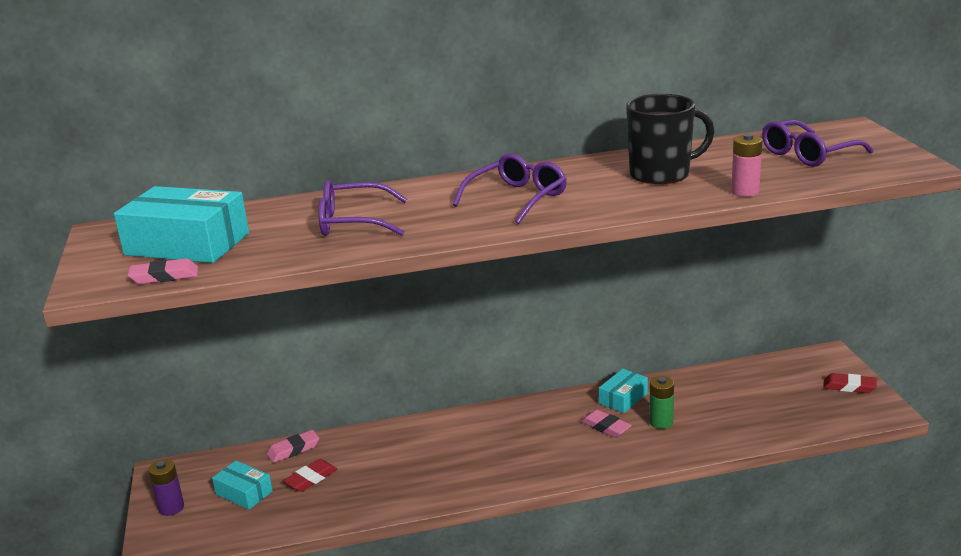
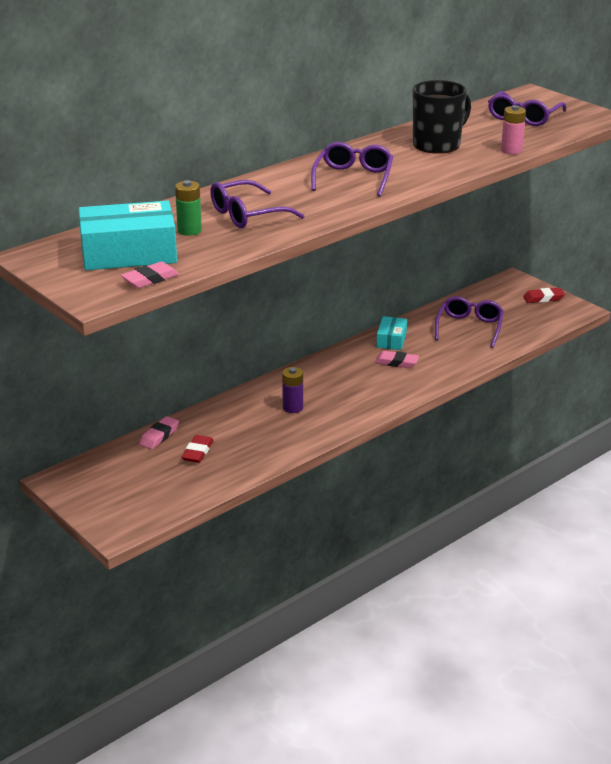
camera: 30 degrees left, 5 degrees up
(171, 508) = (97, 502): purple battery -> purple battery (293, 407)
(244, 493) = (150, 476): turquoise box -> none
(661, 422) = (433, 350): green battery -> green battery (189, 230)
(726, 404) = (469, 327): none -> purple glasses

